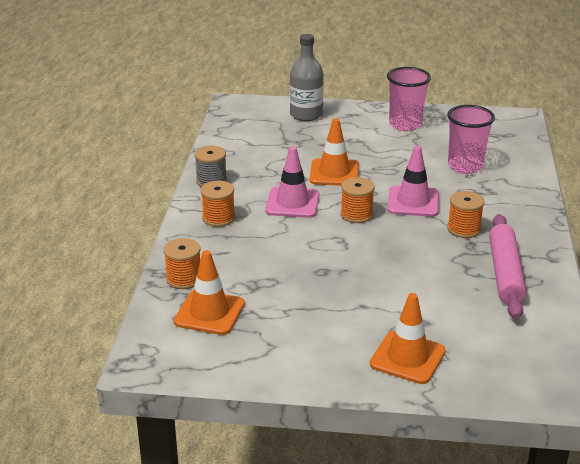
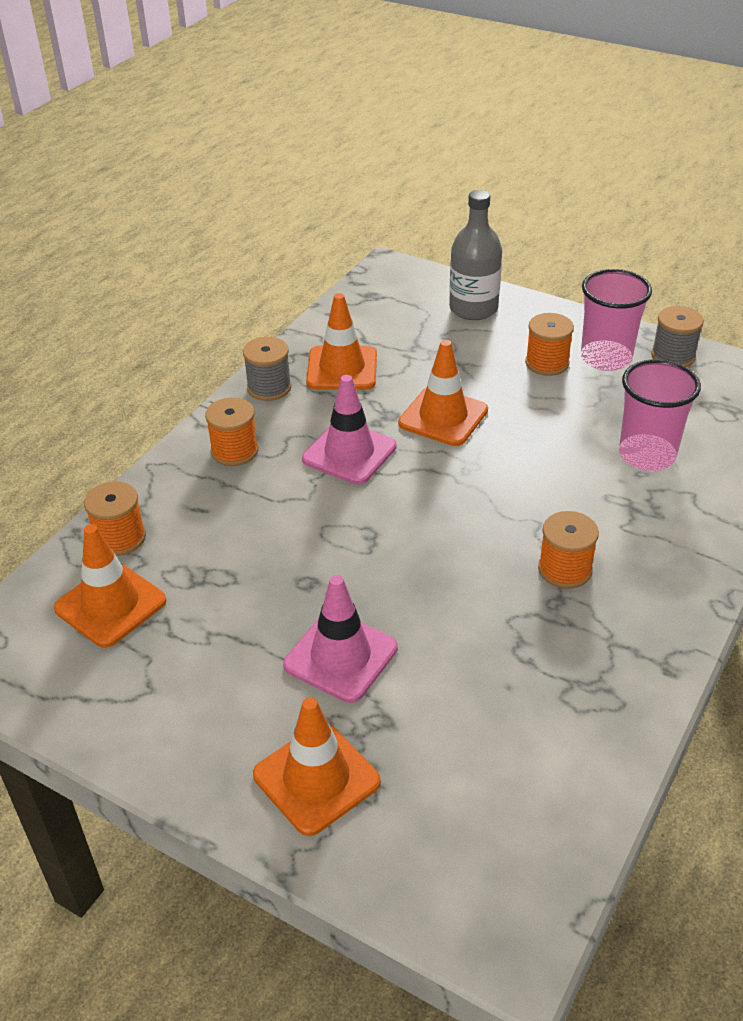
camera: 25 degrees right, 10 degrees up
(250, 161) = (342, 368): none -> orange traffic cone
(356, 214) = (424, 497): orange spool -> orange spool (547, 363)
(413, 202) = (522, 498): pink traffic cone -> pink traffic cone (341, 656)
(442, 116) = (673, 356): none -> grey spool
(505, 273) = (573, 672): pink rolling pin -> none

